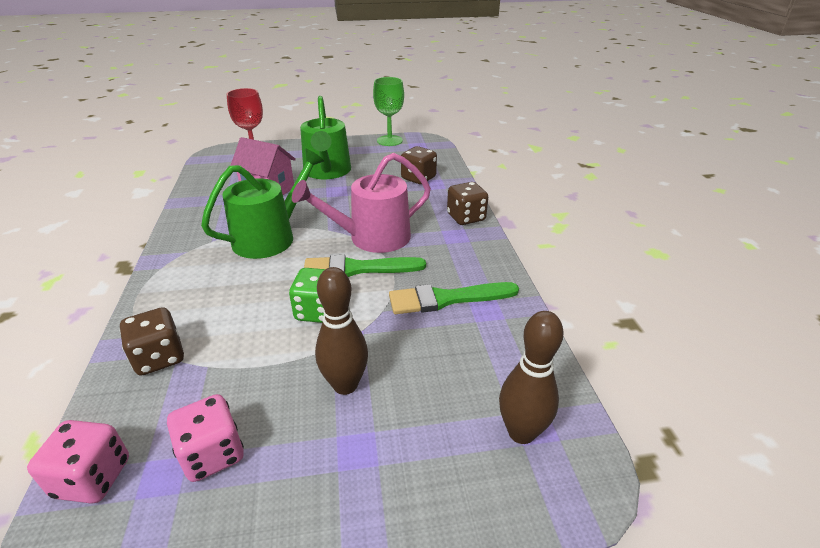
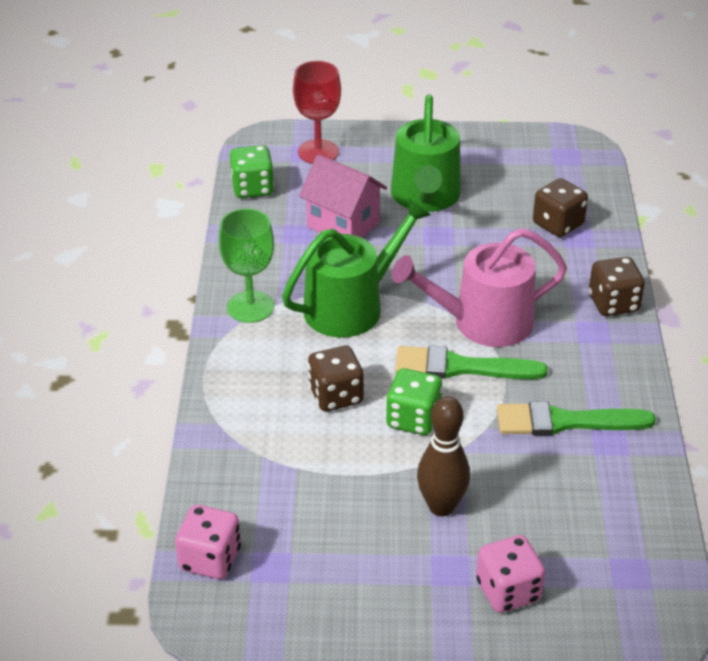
camera: 10 degrees right, 5 degrees up
(159, 357) = (245, 452): brown dice -> brown dice (336, 395)
(205, 176) = (252, 188): none -> green dice
(213, 454) = (314, 554): pink dice -> pink dice (508, 591)
(389, 141) = (523, 140): green goblet -> green goblet (250, 307)
(521, 432) = (614, 576): brown bowling pin -> none

